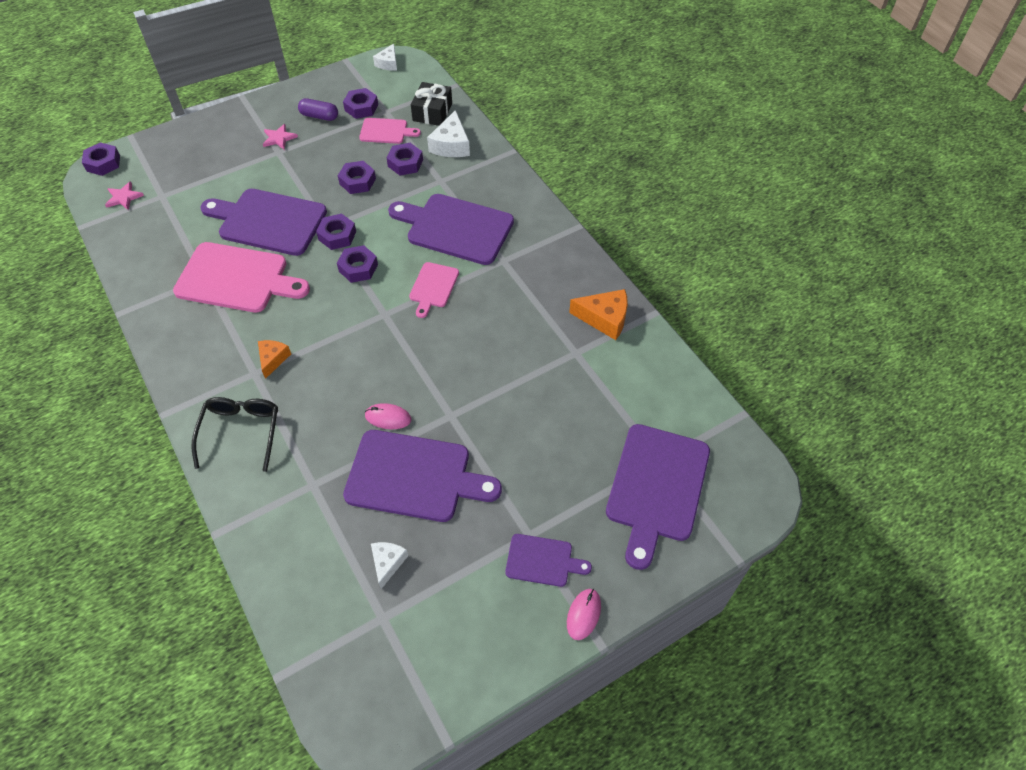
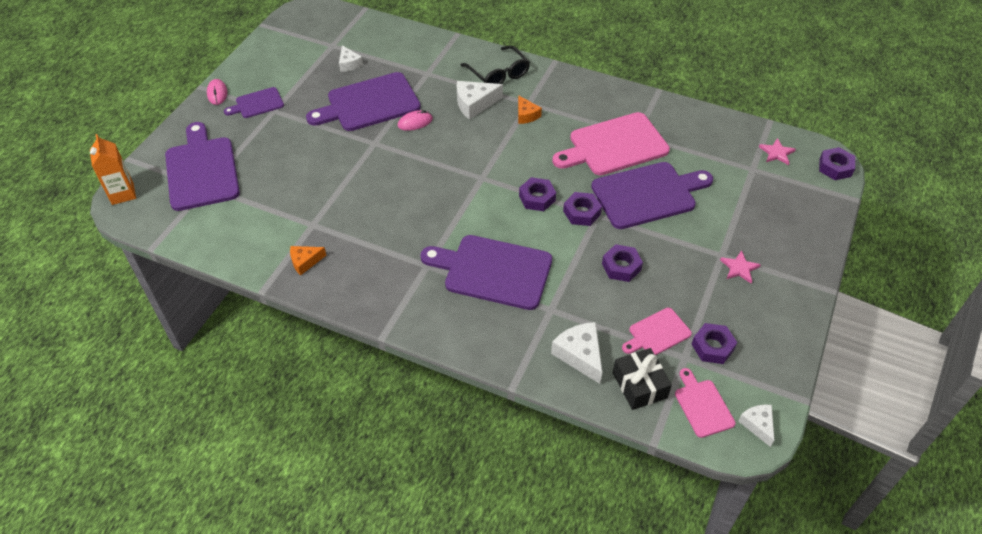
camera: 145 degrees right, 5 degrees down
(307, 405) = (474, 104): none -> white cheese
(319, 116) = (737, 312): purple capsule -> none
(405, 163) = (601, 309): purple nut -> none
(433, 287) = (464, 214): pink cutting board -> pink cutting board (702, 405)
(455, 228) = (493, 271): purple cutting board -> purple cutting board turned 150 degrees counterclockwise
(604, 318) = (305, 262): orange cheese -> orange cheese, size x0.64
(758, 504) = (122, 194): none -> orange carton

